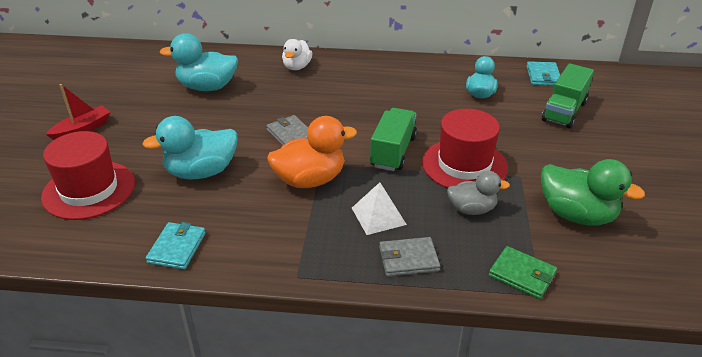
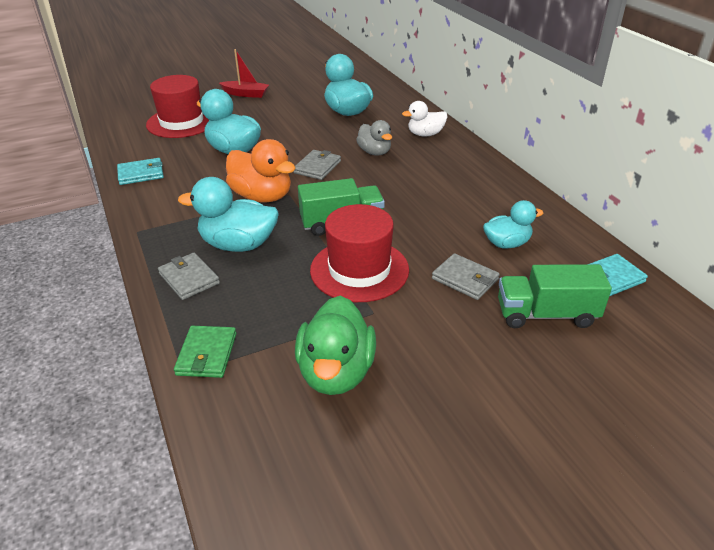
camera: 60 degrees right, 0 degrees up
(378, 216) = (238, 245): white pyramid -> turquoise duck
(472, 209) = (288, 294): grey duck -> grey duck (374, 152)
(508, 125) = (465, 279): none -> grey wallet

